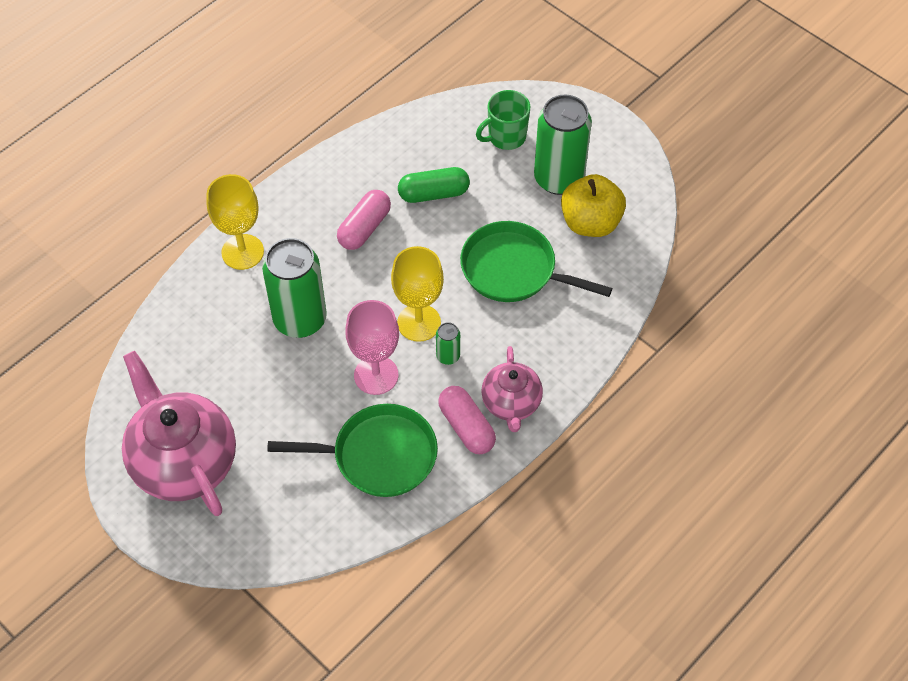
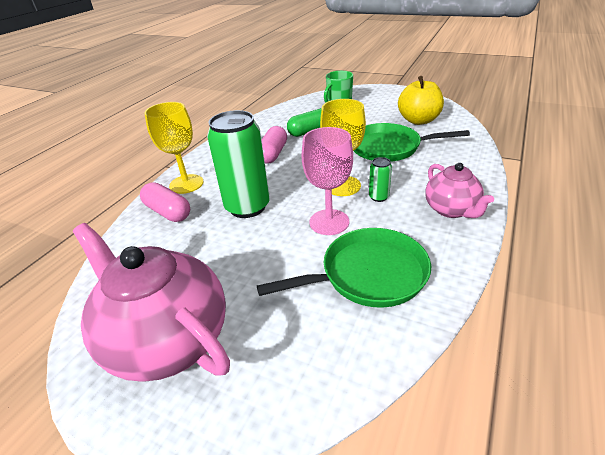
camera: 15 degrees left, 20 degrees down
(466, 427) = (429, 233): pink capsule -> pink capsule (168, 212)
(559, 178) = (383, 111): green can -> none

